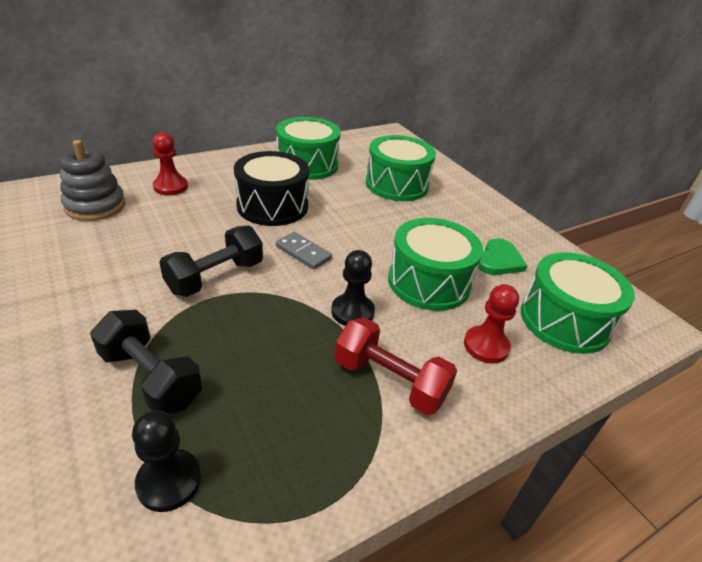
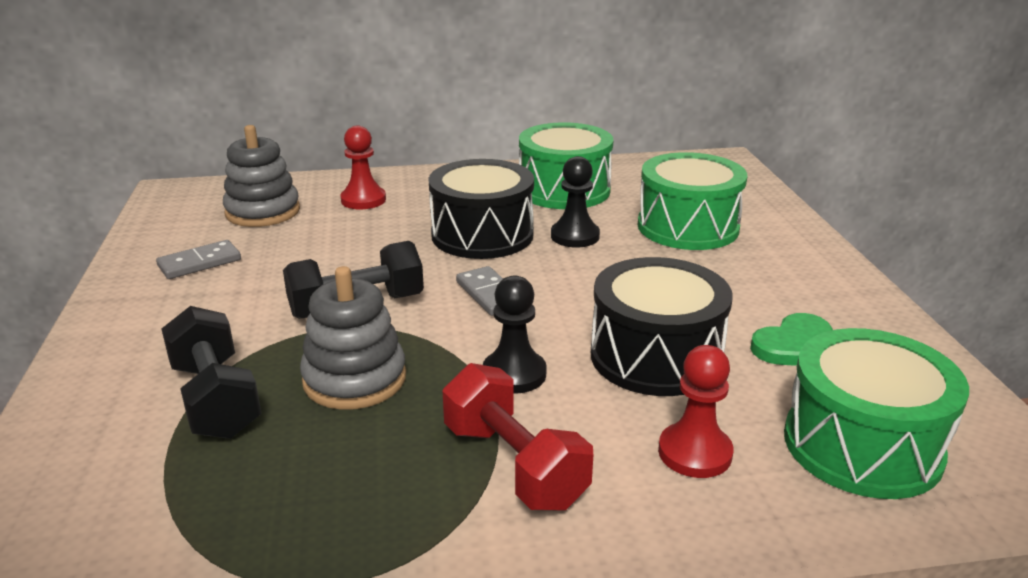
camera: 25 degrees right, 10 degrees down
(67, 259) = (199, 263): none -> grey domino
(169, 481) = (171, 507): black pawn -> black pawn (575, 236)
(248, 338) = (354, 379): none -> grey stacking toy
(429, 282) = (655, 356): green drum -> black drum

